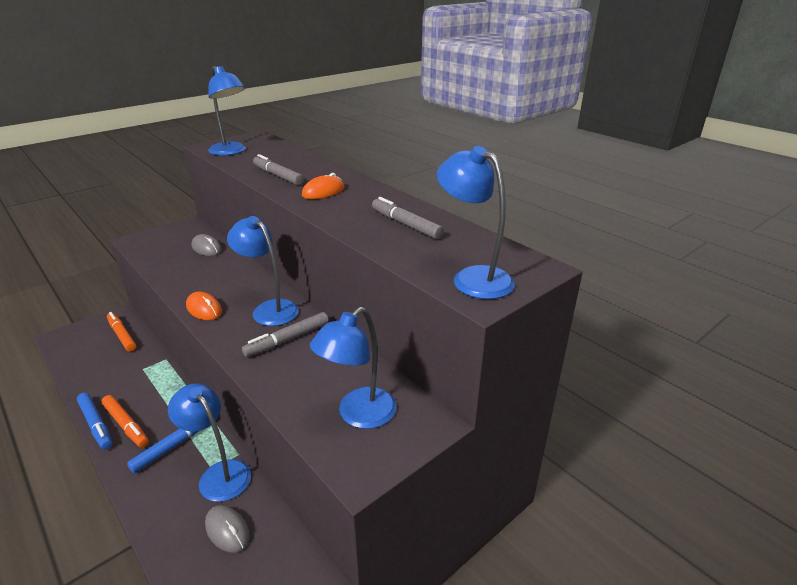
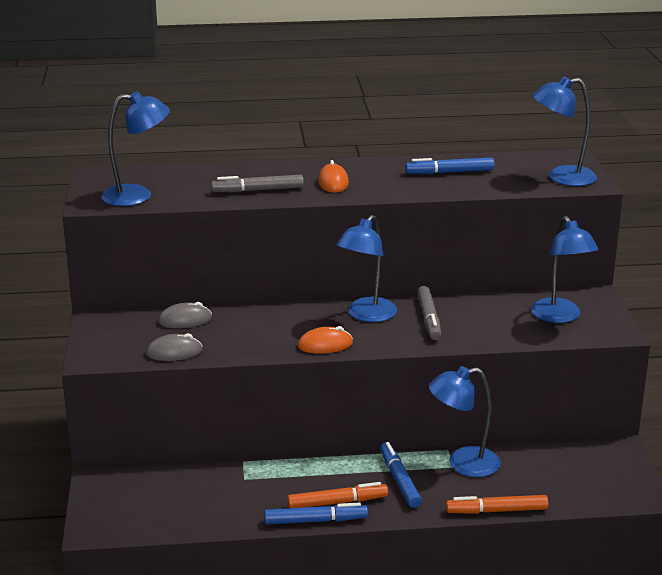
camera: 55 degrees left, 5 degrees down
(122, 335) = (151, 482): orange marker -> orange marker (496, 511)
(227, 530) = (532, 473): grey mouse -> grey mouse (174, 352)
(269, 309) = (366, 315): blue lamp -> blue lamp turned 45 degrees counterclockwise
(405, 224) = (449, 172): grey marker -> blue marker

